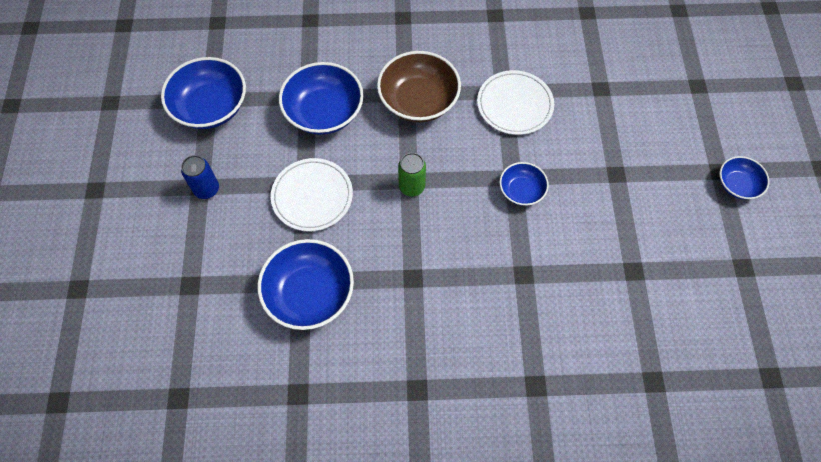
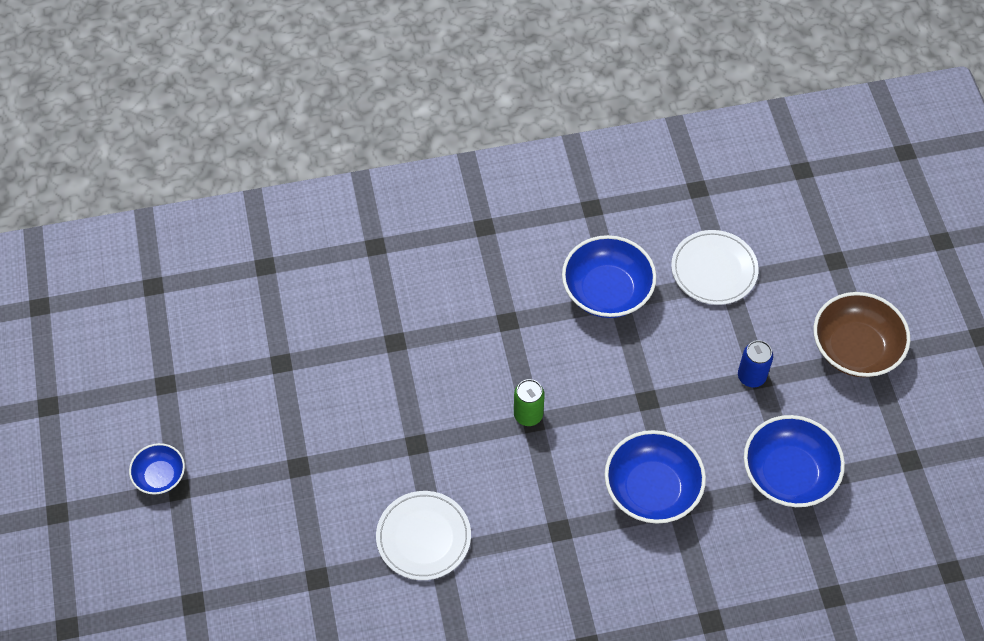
camera: 170 degrees right, 5 degrees down
(312, 196) = (634, 387): white plate -> white plate (714, 270)
(418, 101) = (542, 523): brown bowl -> brown bowl (855, 348)
(521, 191) = (405, 430): blue bowl -> none

